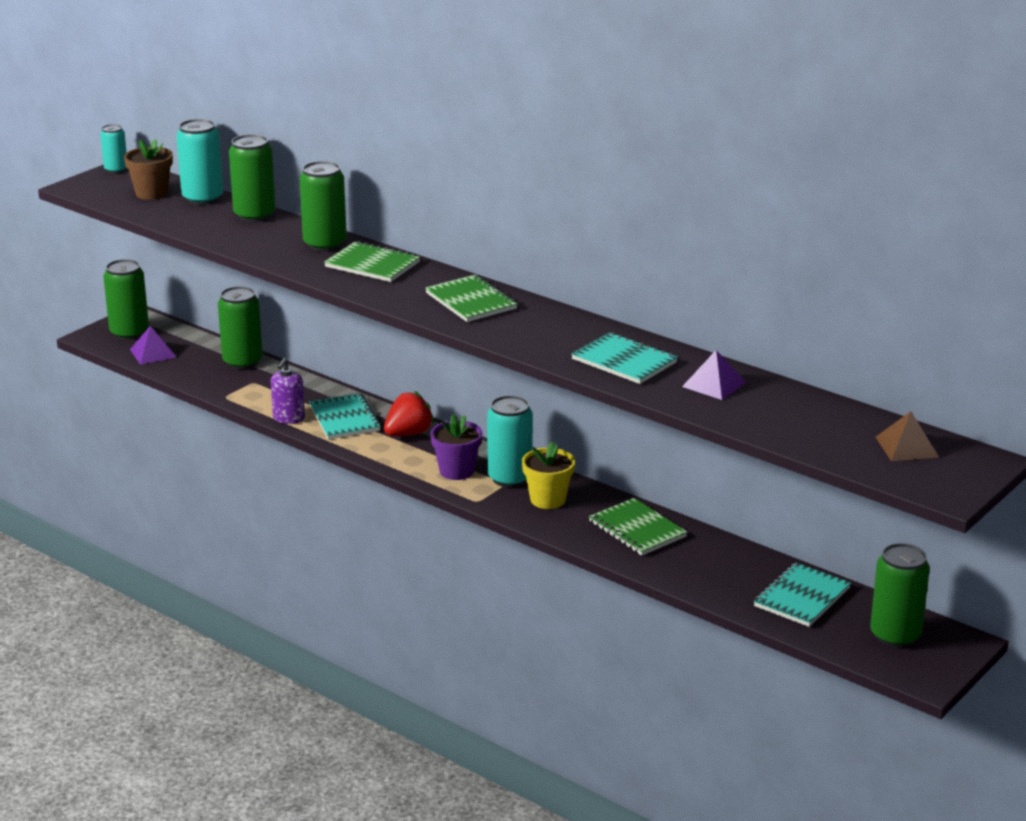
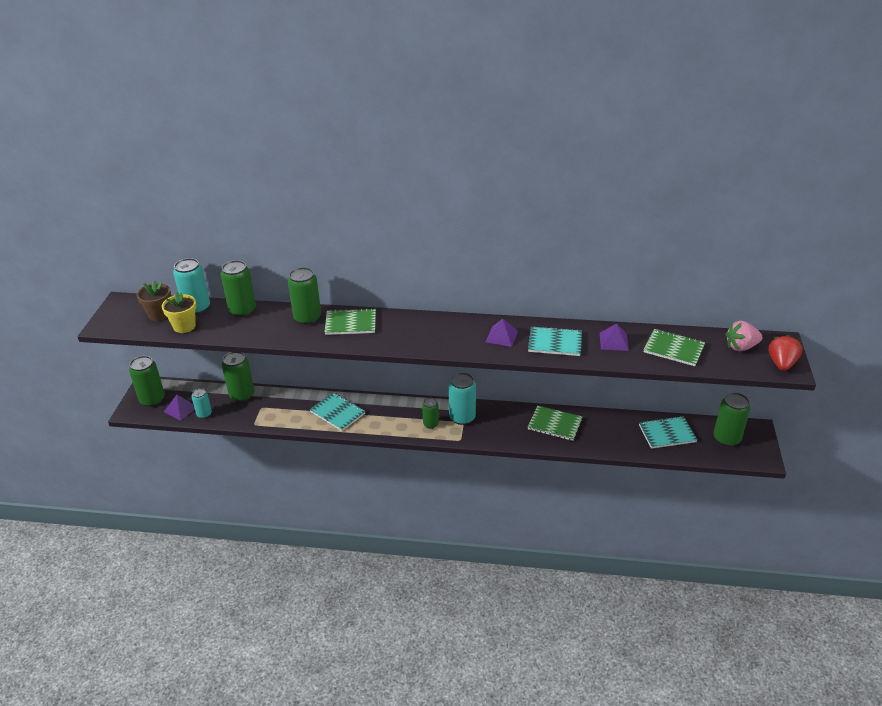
camera: 30 degrees left, 10 degrees up
(116, 169) = (116, 303): turquoise can -> turquoise can (204, 414)
(289, 418) = (305, 425): purple soap dispenser -> none
(408, 434) = (382, 409): red strawberry -> red strawberry (781, 364)
(456, 471) = (431, 424): purple flower pot -> green can
(471, 301) = (432, 330): green notebook -> green notebook (673, 349)
(548, 499) = (494, 423): yellow flower pot -> yellow flower pot (184, 326)
(558, 333) = (501, 336): none -> purple pyramid
(802, 597) = (667, 434): turquoise notebook -> turquoise notebook turned 75 degrees clockwise
(907, 447) = (741, 347): brown pyramid -> pink strawberry

